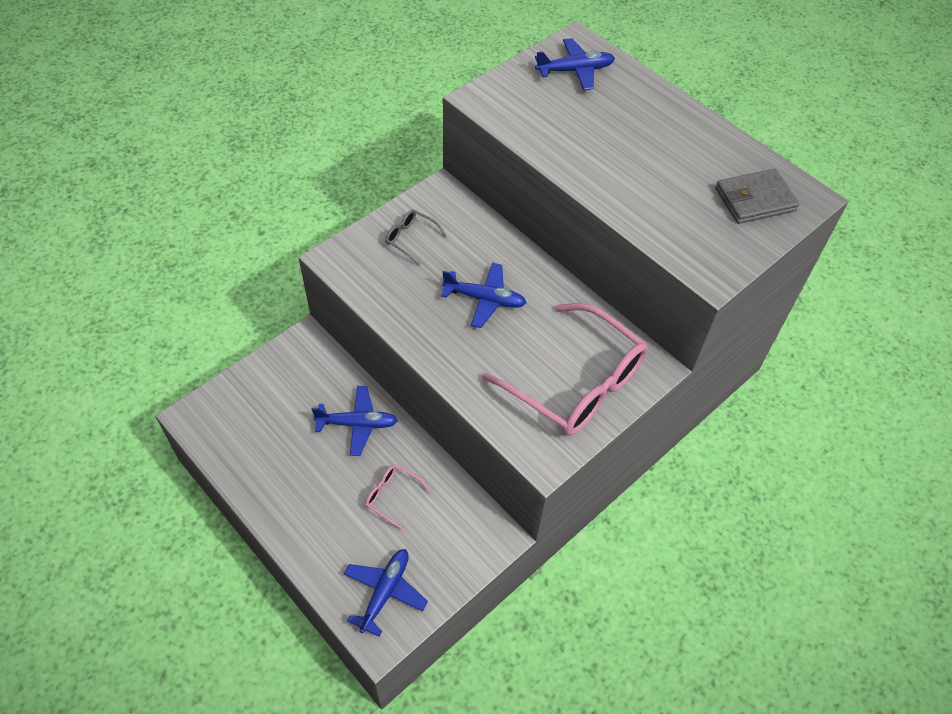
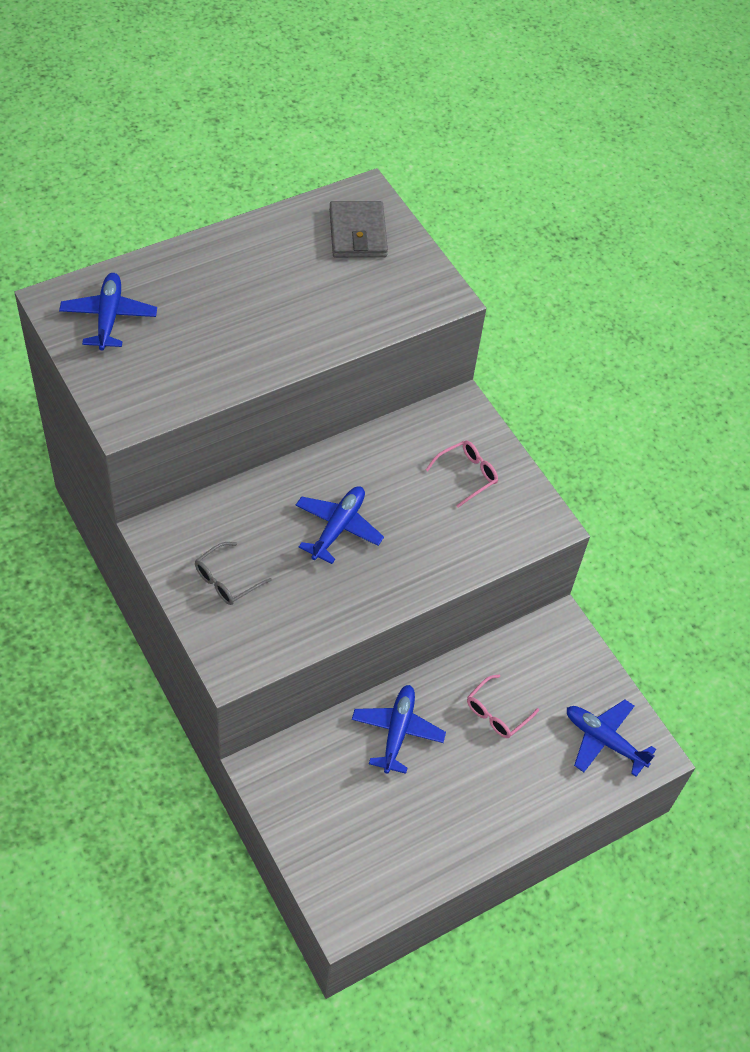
camera: 80 degrees left, 0 degrees up
(576, 383) = (467, 475): pink glasses -> pink glasses, size x0.42

